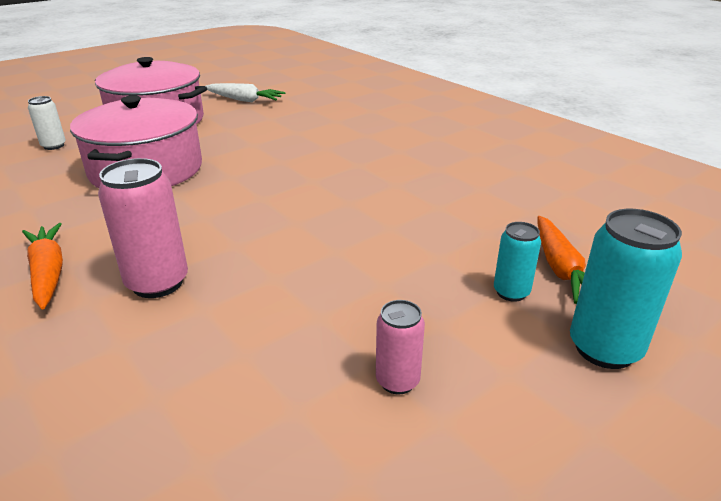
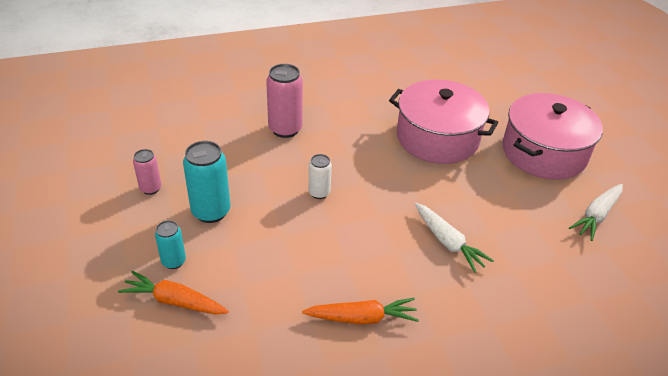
camera: 110 degrees right, 10 degrees up
(48, 273) = (319, 97): orange carrot -> orange carrot (362, 318)
(54, 146) = (500, 101): white can -> white can (319, 193)
(324, 146) = (448, 242): none -> white carrot
(604, 348) = (101, 275): turquoise can -> turquoise can (211, 211)

